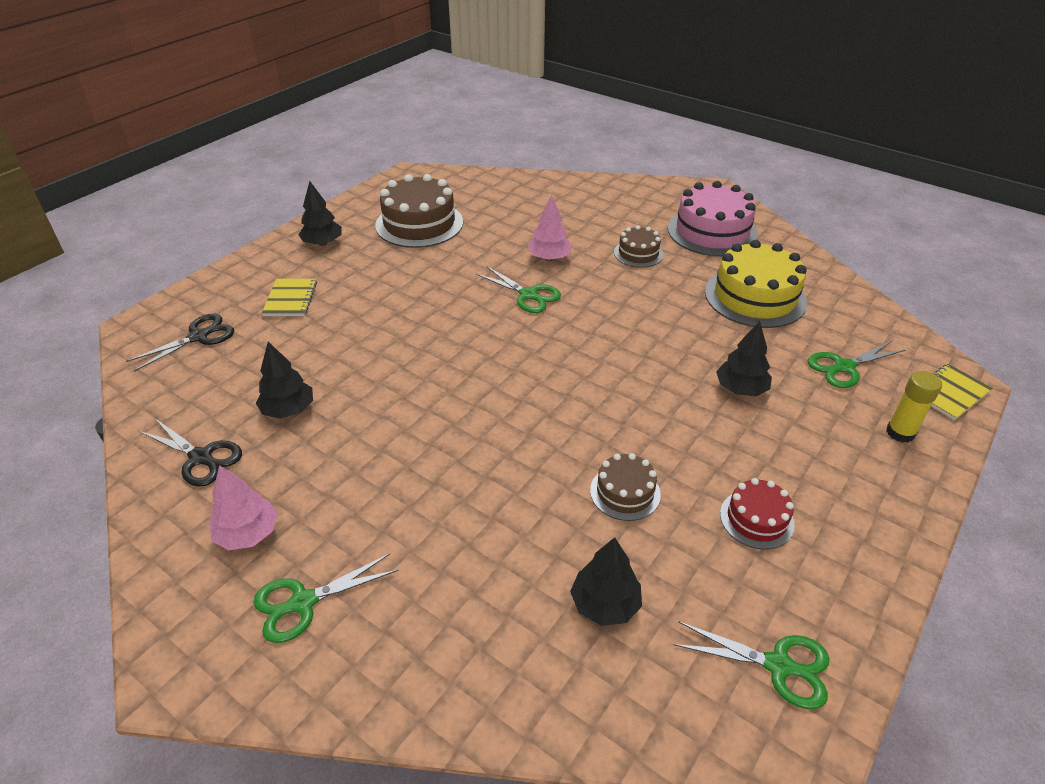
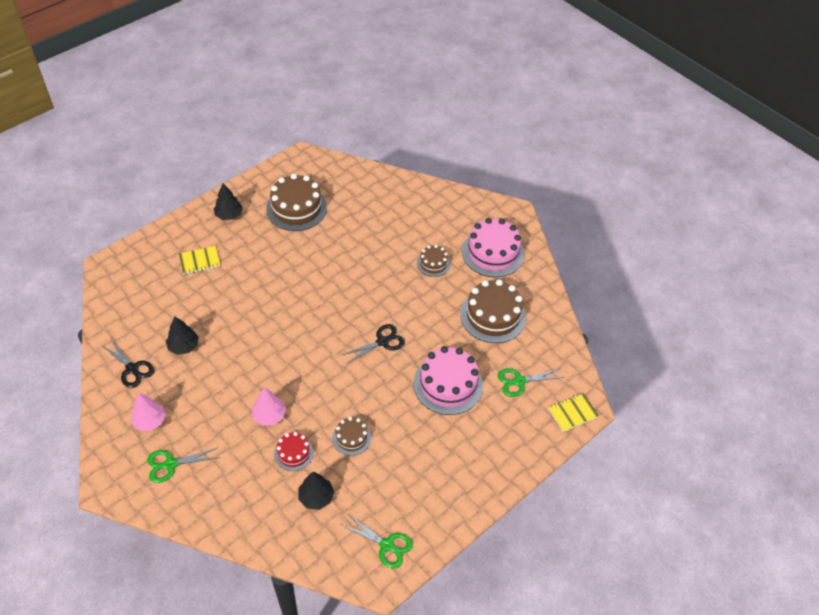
camera: 10 degrees right, 10 degrees up
(199, 336) = (141, 281): black scissors -> black scissors (383, 341)
(290, 299) = (199, 261): yellow notebook -> yellow notebook turned 60 degrees clockwise
(529, 295) = (348, 286): green scissors -> none
(549, 258) = (372, 256): pink tree -> pink tree (269, 416)
(741, 389) = (448, 384): black tree -> pink cake
(755, 297) = (493, 316): yellow cake -> brown cake
(756, 519) = (415, 468): red cake -> red cake (293, 453)
(900, 432) = (525, 433): yellow glue stick -> none

